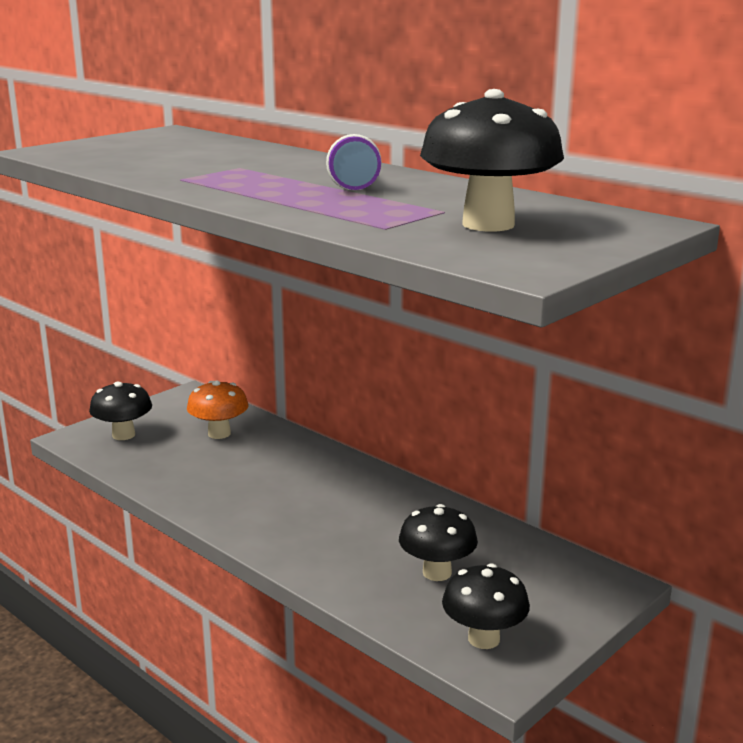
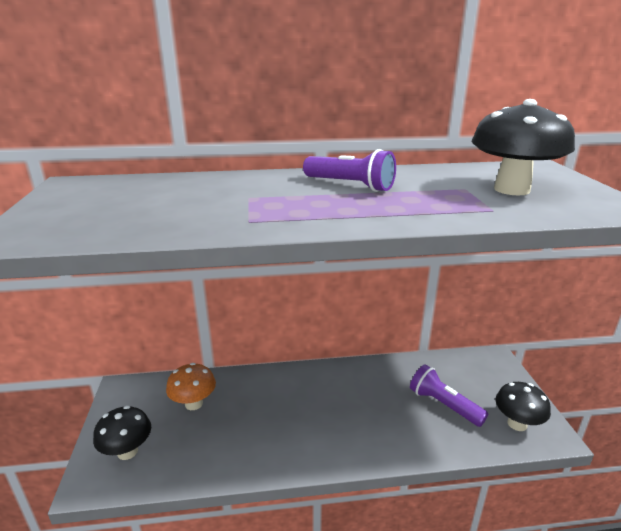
camera: 50 degrees left, 5 degrees up
(437, 572) = (443, 405): black mushroom -> purple flashlight

